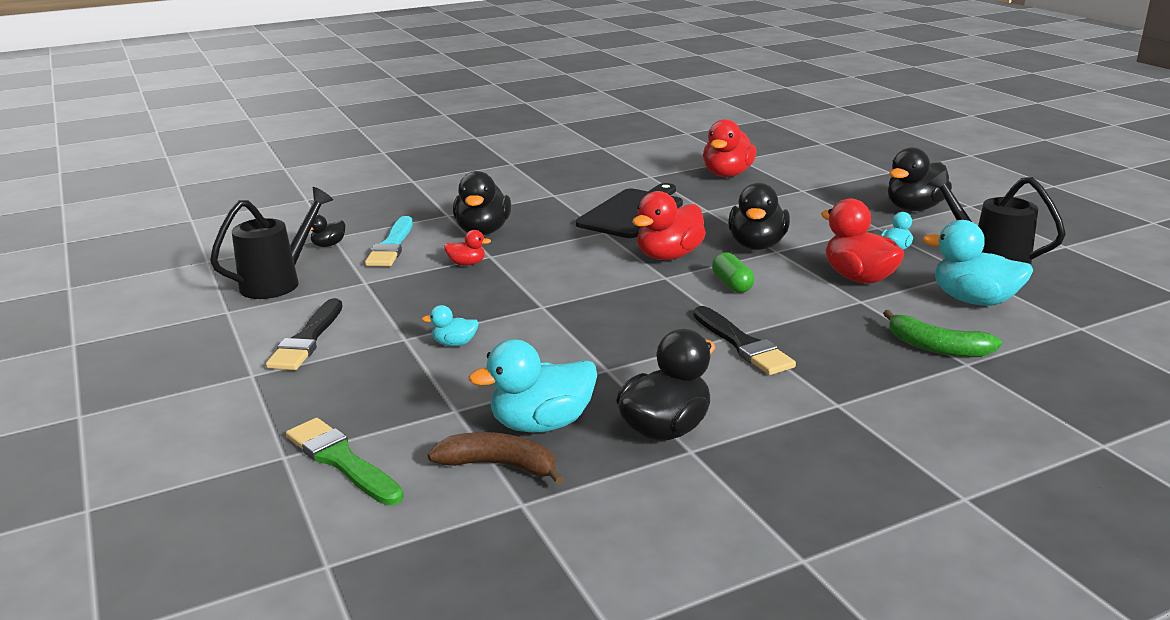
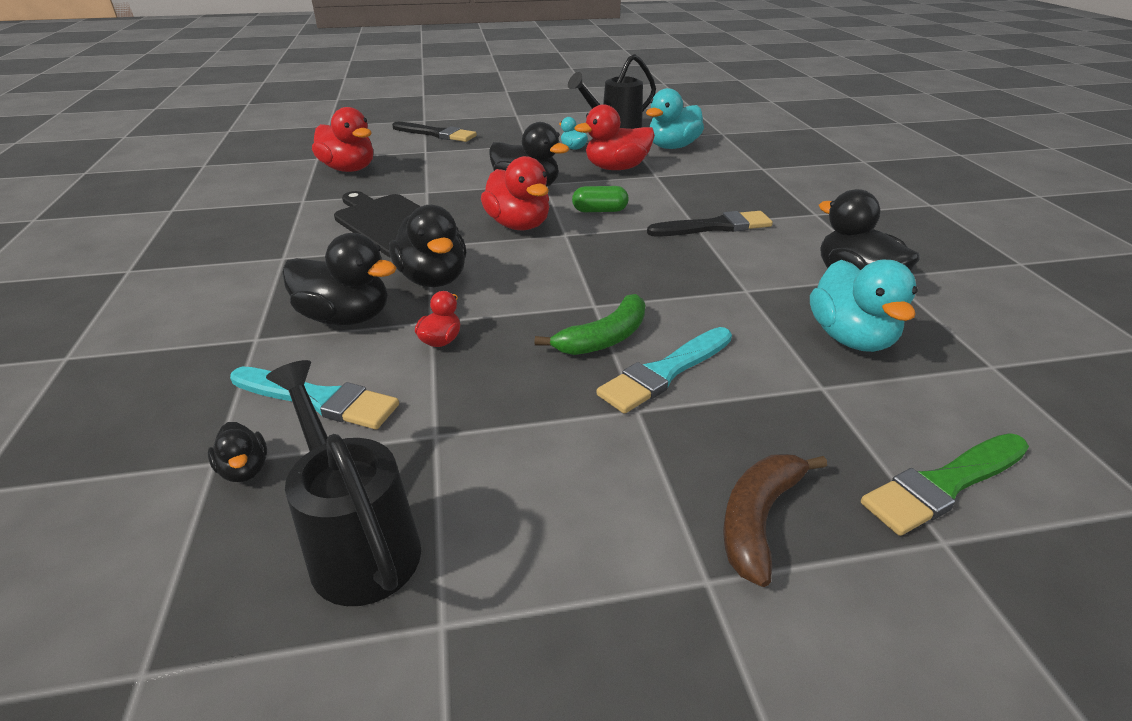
camera: 75 degrees left, 10 degrees up
(307, 339) = (605, 508): black brush -> black brush (436, 134)
(454, 344) = (665, 372): turquoise duck -> turquoise brush
(499, 465) = (930, 371): brown banana -> brown banana (758, 519)
(914, 208) = (505, 128): black duck -> black duck (433, 279)
(937, 347) = (738, 170): green banana -> green banana (604, 338)

